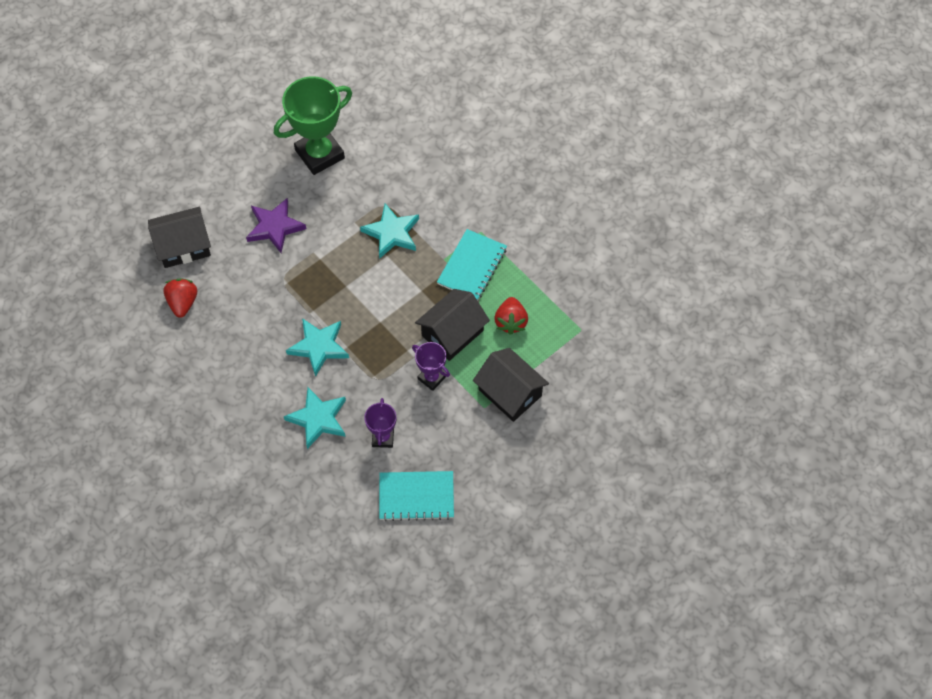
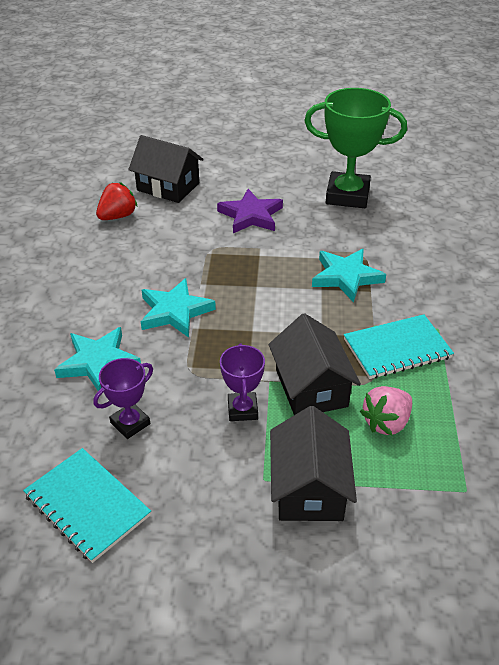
camera: 45 degrees right, 20 degrees down
(452, 333) = (311, 388): black house -> black house turned 75 degrees clockwise
(510, 322) = (386, 422): red strawberry -> pink strawberry

